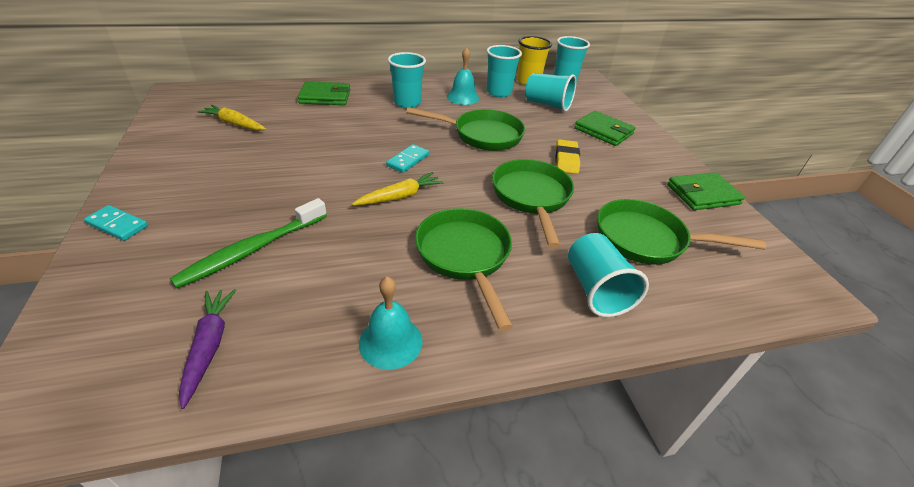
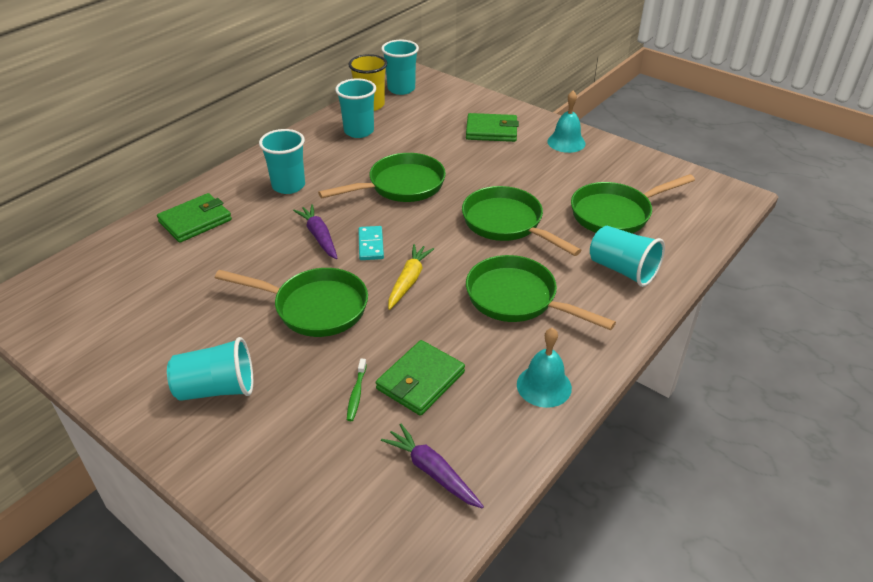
camera: 35 degrees left, 0 degrees up
(117, 225) = (203, 452): turquoise domino -> none
(234, 124) = (147, 301): yellow carrot -> none
(252, 250) = (356, 394): green toothbrush -> green toothbrush, size x0.45
(314, 178) = (314, 307): none -> green pan
(382, 139) = (319, 236): none -> purple carrot
(463, 97) = (333, 153): turquoise bell -> turquoise bell (566, 142)
(547, 104) = (417, 124): turquoise cup -> turquoise cup (217, 389)
(566, 160) = (494, 175): yellow eraser -> none
(702, 194) = (614, 155): green wallet -> green wallet (420, 380)

